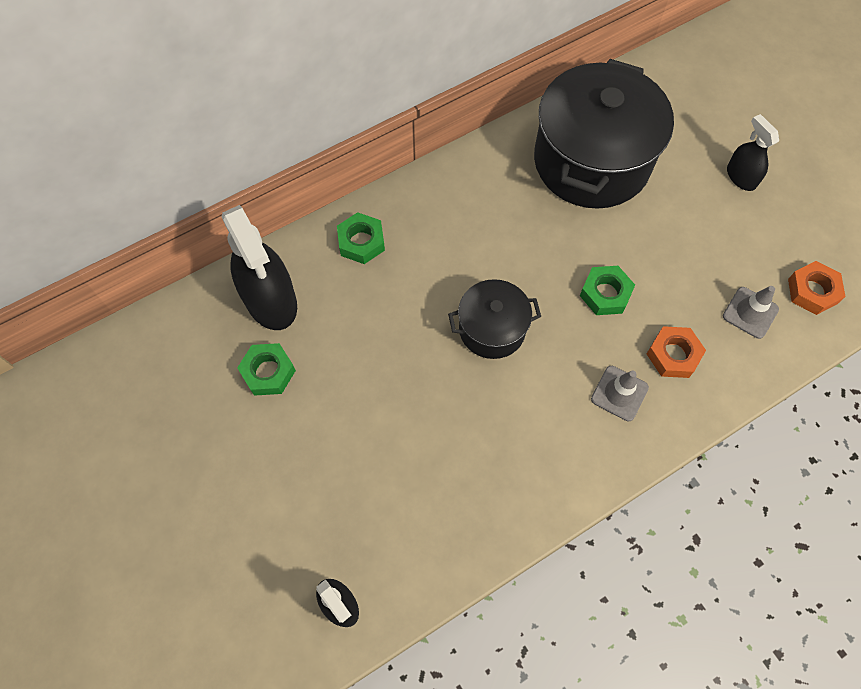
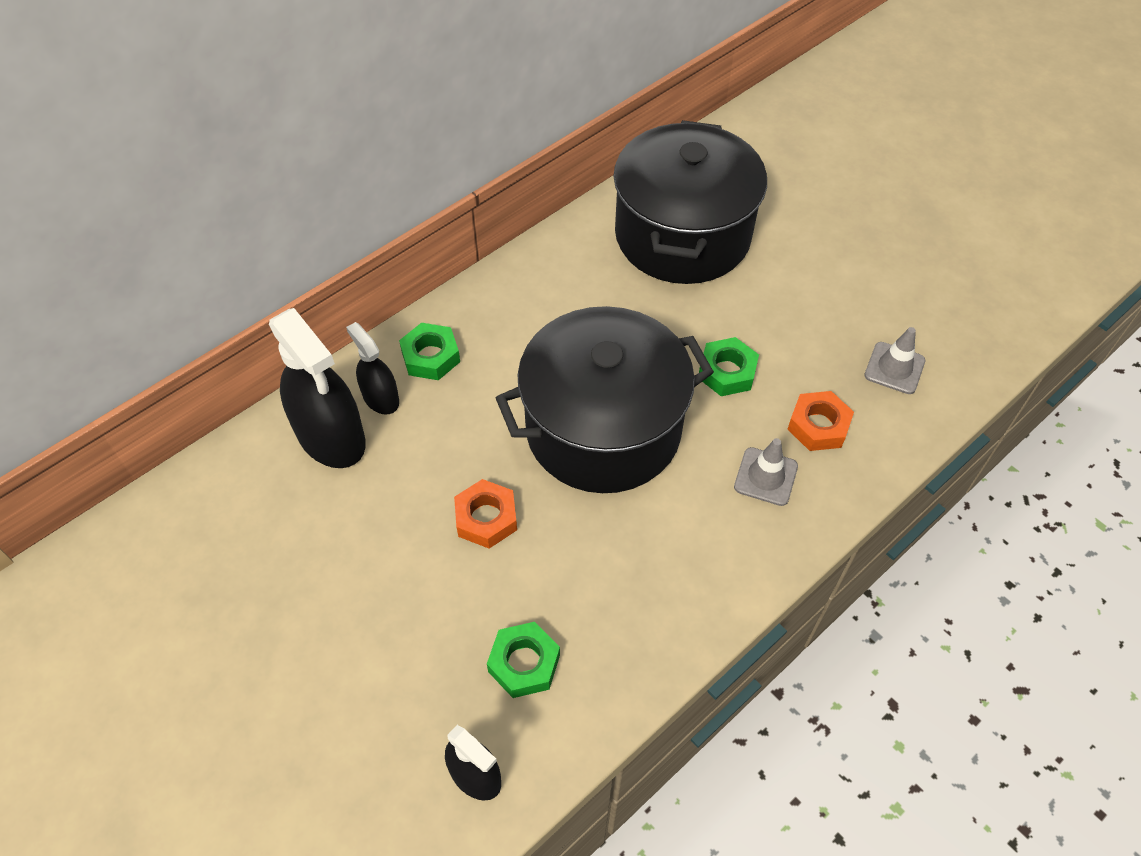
camera: 10 degrees left, 10 degrees down
(268, 372) = (341, 518): green nut -> green nut (524, 663)
(492, 329) = (603, 429): black pot -> black pot, size x1.93
(741, 177) = (852, 230): black spray bottle -> black spray bottle (380, 398)
(812, 291) = (957, 336): orange nut -> orange nut (486, 518)

